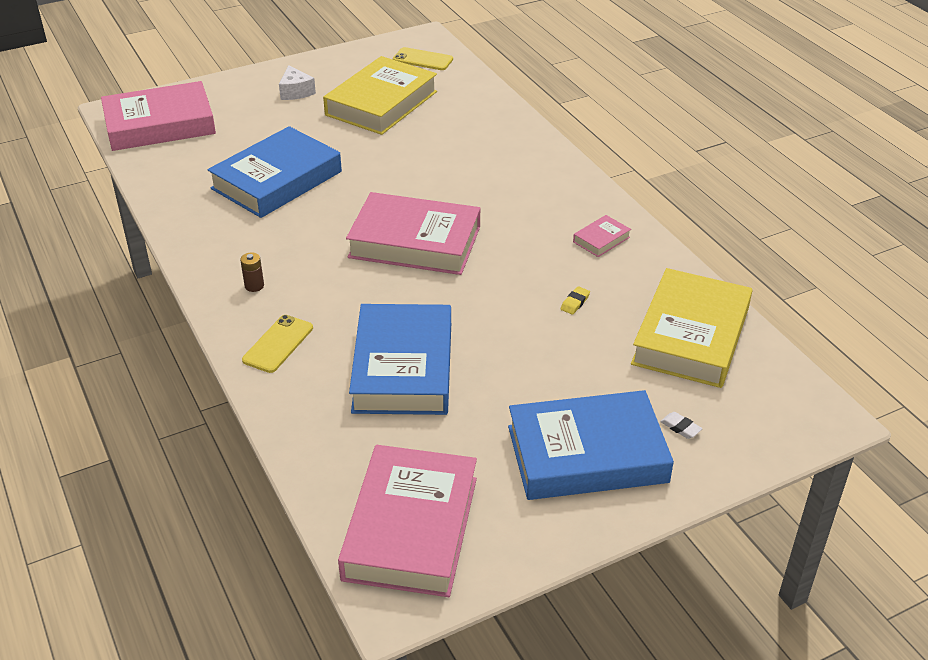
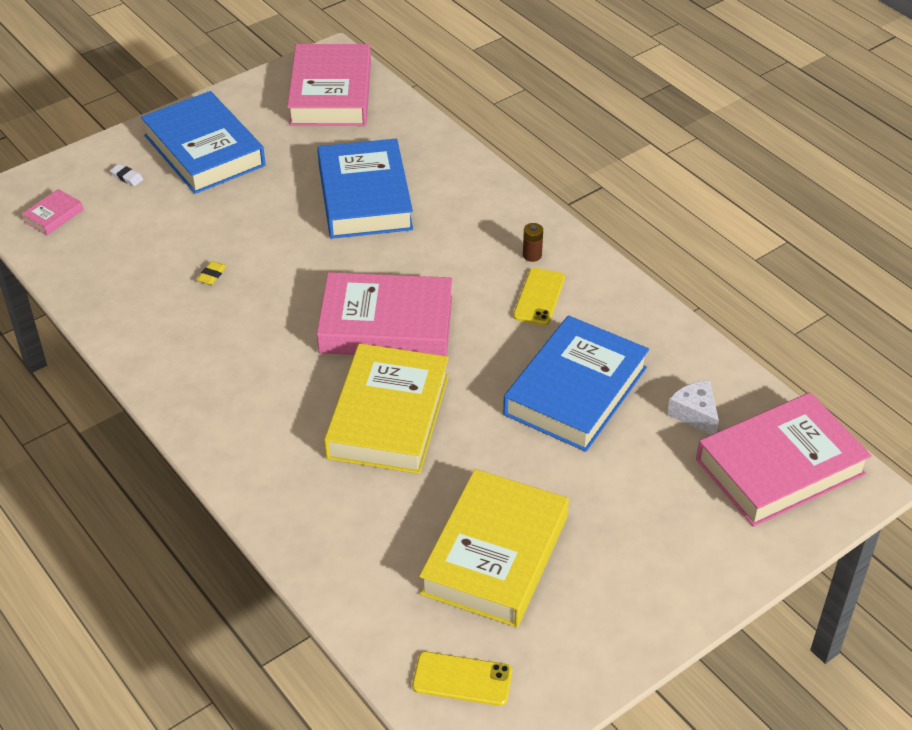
camera: 170 degrees right, 5 degrees up
(278, 344) = (482, 204): yellow phone -> yellow phone (539, 297)
(296, 92) = (631, 563): white cheese -> white cheese (694, 414)
(587, 454) = (204, 150): blue book -> blue book turned 75 degrees clockwise
(601, 239) = (181, 353): pink book -> pink book (53, 216)
(691, 336) = (102, 255): yellow book -> yellow book (388, 416)

